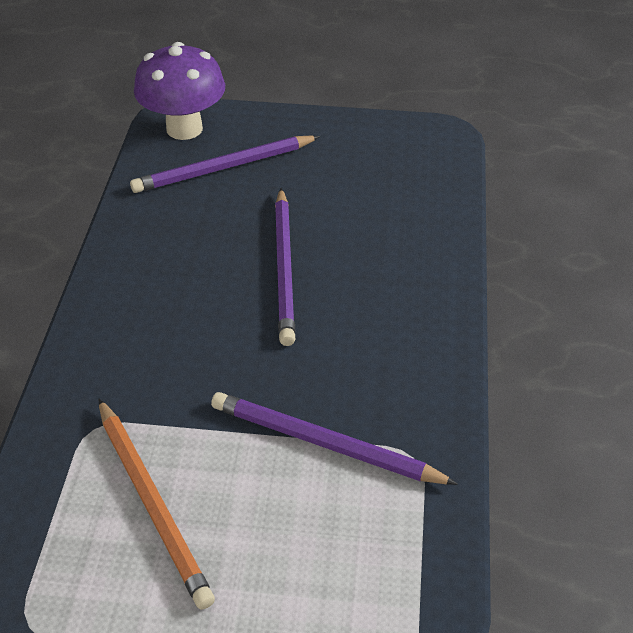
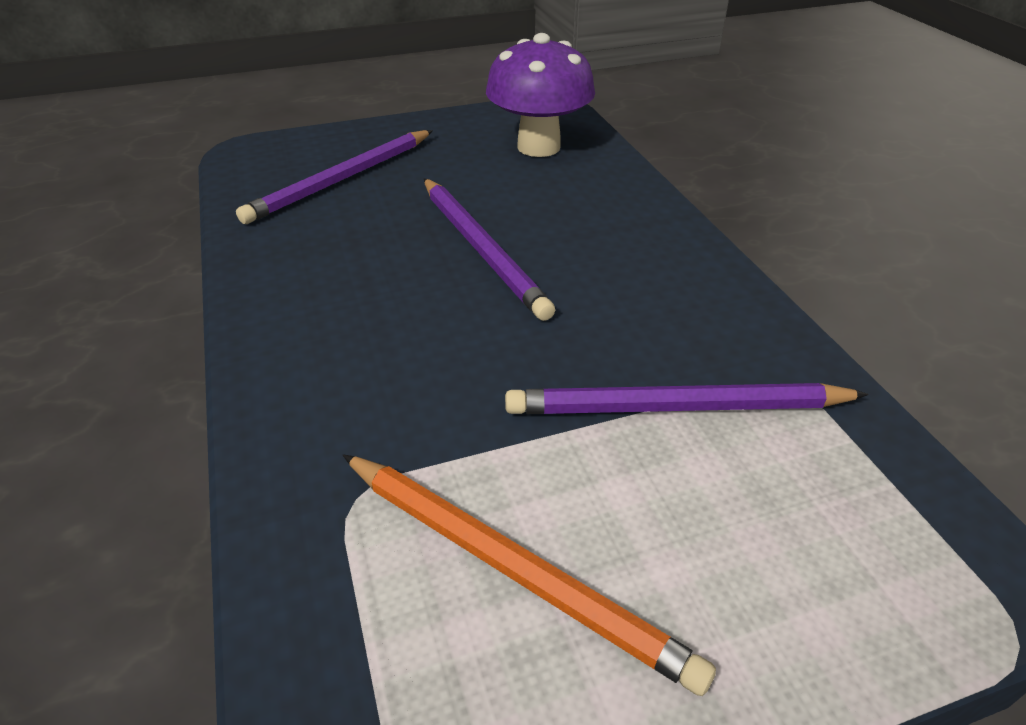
camera: 25 degrees left, 5 degrees down
(184, 128) = (270, 157): purple mushroom -> purple mushroom (538, 147)

